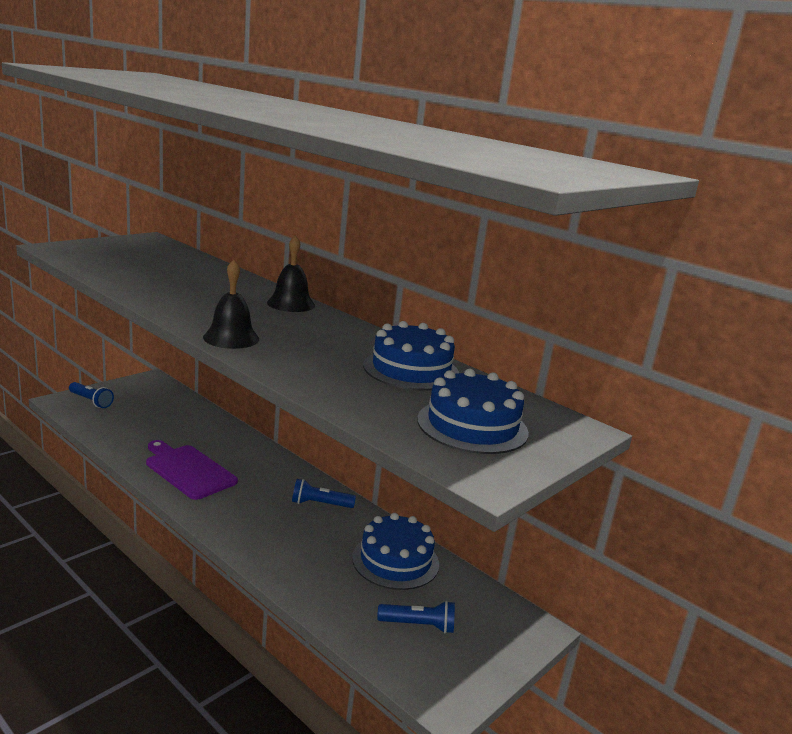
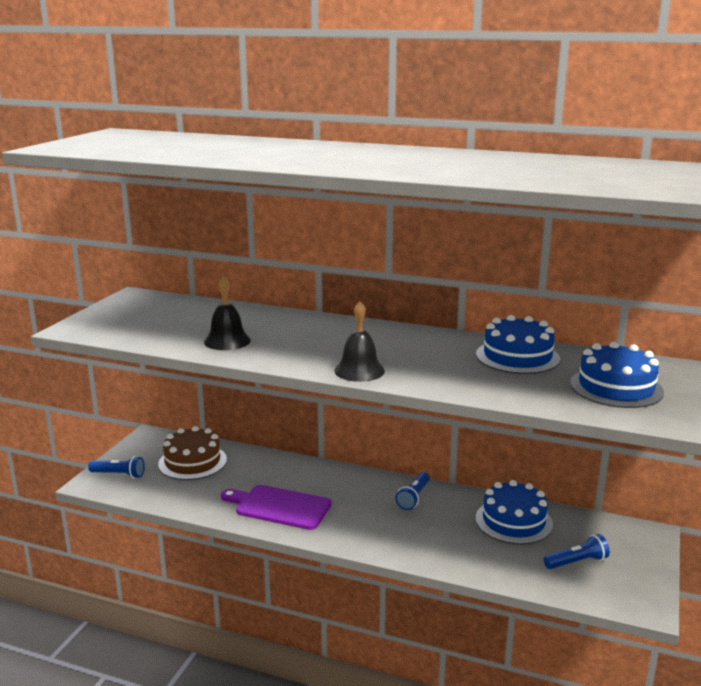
camera: 20 degrees left, 0 degrees up
(161, 410) = (192, 462): none -> brown cake
(291, 304) = (351, 326): black bell -> black bell (227, 341)
(320, 504) = (413, 497): blue flashlight -> blue flashlight turned 45 degrees counterclockwise

